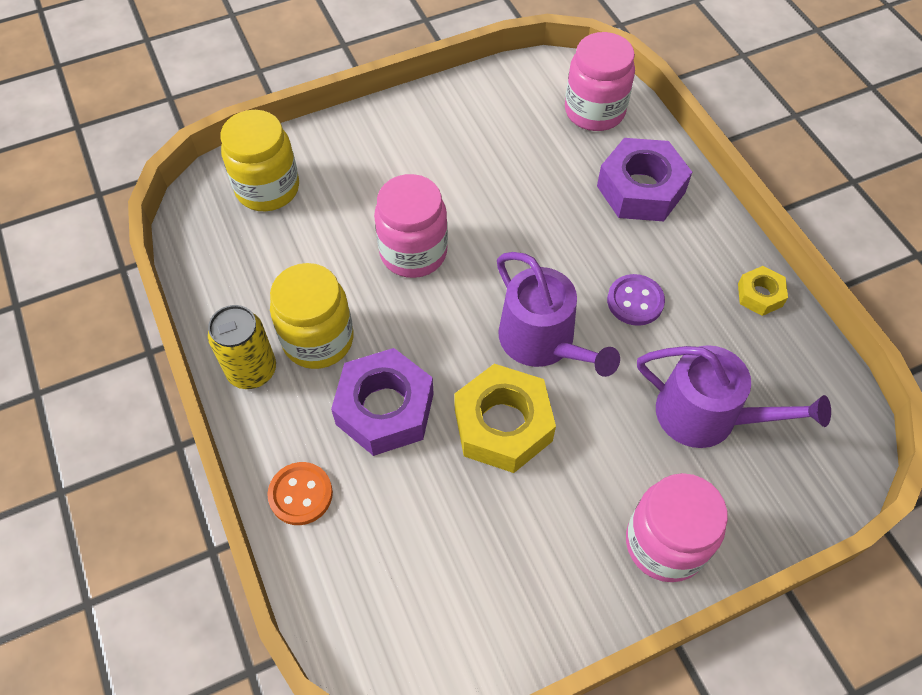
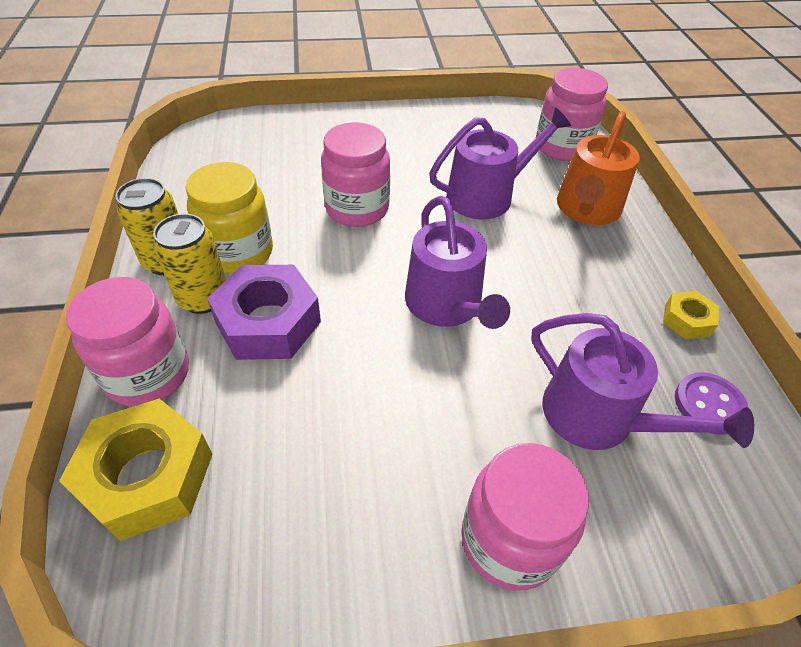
camera: 15 degrees right, 10 degrees down
(267, 188) = (259, 140): yellow jar -> none
(300, 494) = (148, 374): orange button -> pink jar
(310, 401) = (203, 298): none -> yellow can
(503, 425) = (376, 367): yellow nut -> yellow nut (147, 476)
(537, 199) = (487, 195): none -> purple watering can
(635, 301) = (552, 294): purple button -> purple button (709, 405)
(641, 189) = (587, 209): purple nut -> orange watering can

